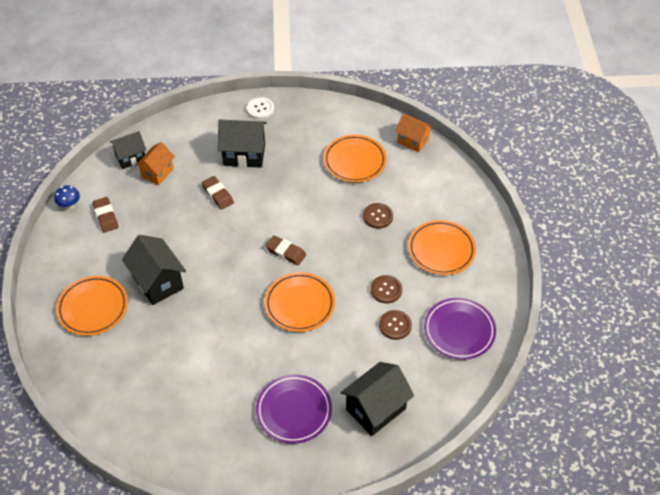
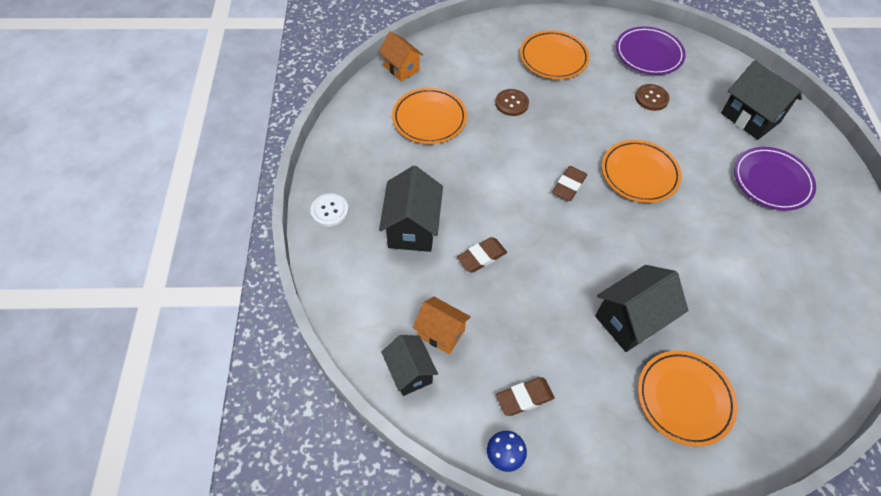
camera: 90 degrees left, 5 degrees up
(386, 290) = (609, 102): brown button -> none
(413, 141) = (401, 68): orange house -> orange house turned 75 degrees counterclockwise

